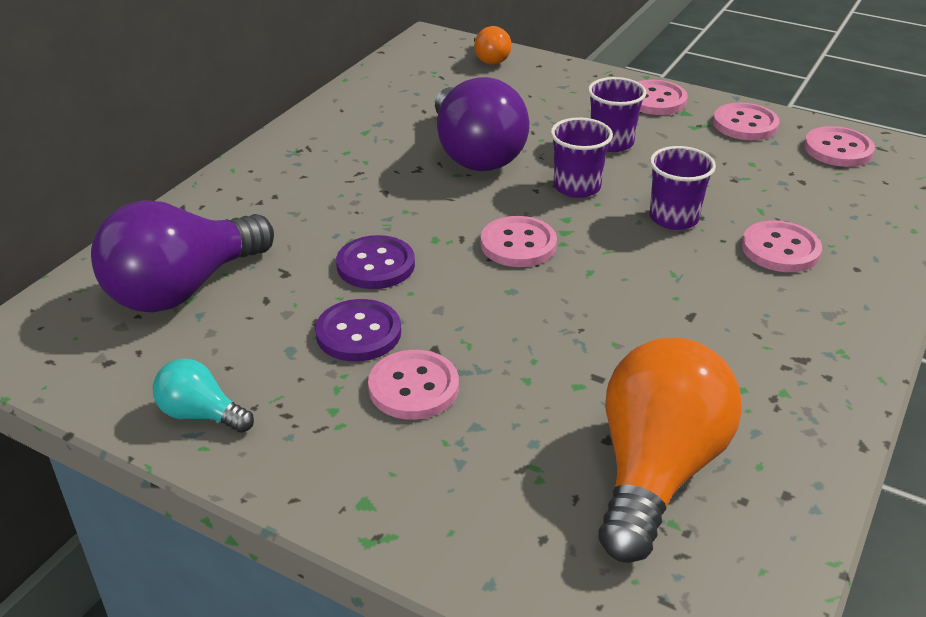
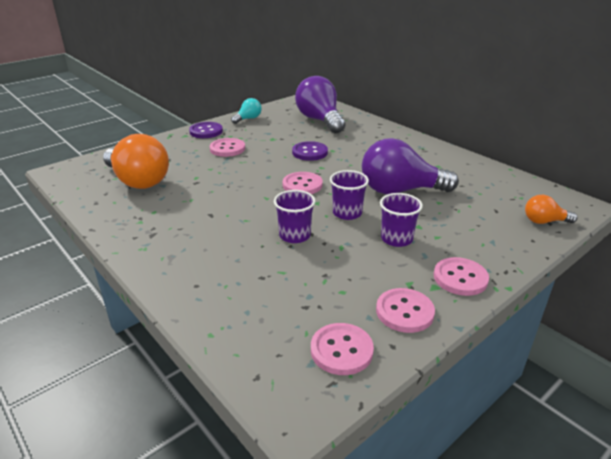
camera: 110 degrees right, 5 degrees down
(358, 333) = (267, 144): purple button -> purple button (206, 131)
(780, 249) = (237, 262): pink button -> none

